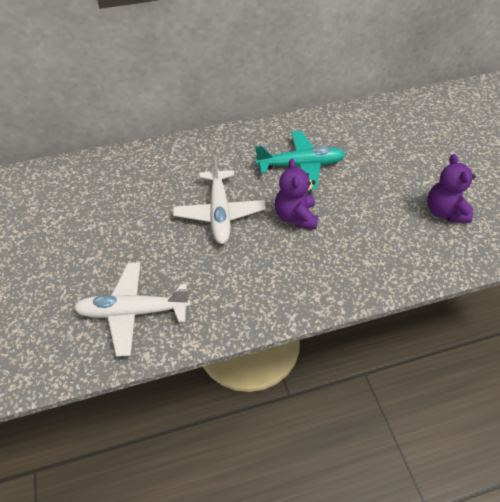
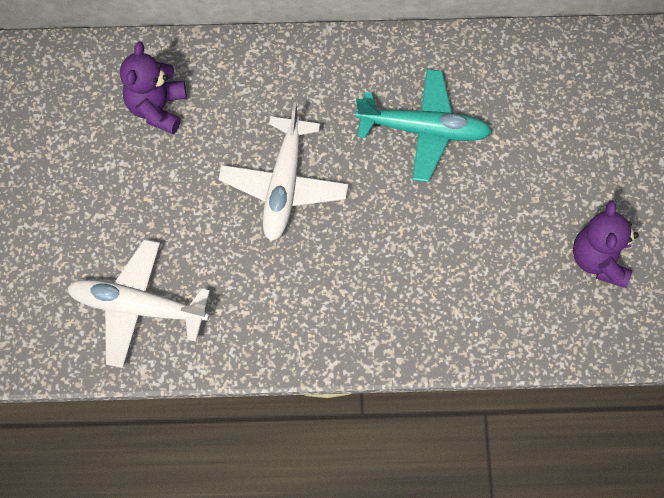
camera: 15 degrees right, 15 degrees up
(295, 217) = (386, 217): purple teddy bear -> purple teddy bear (157, 108)

